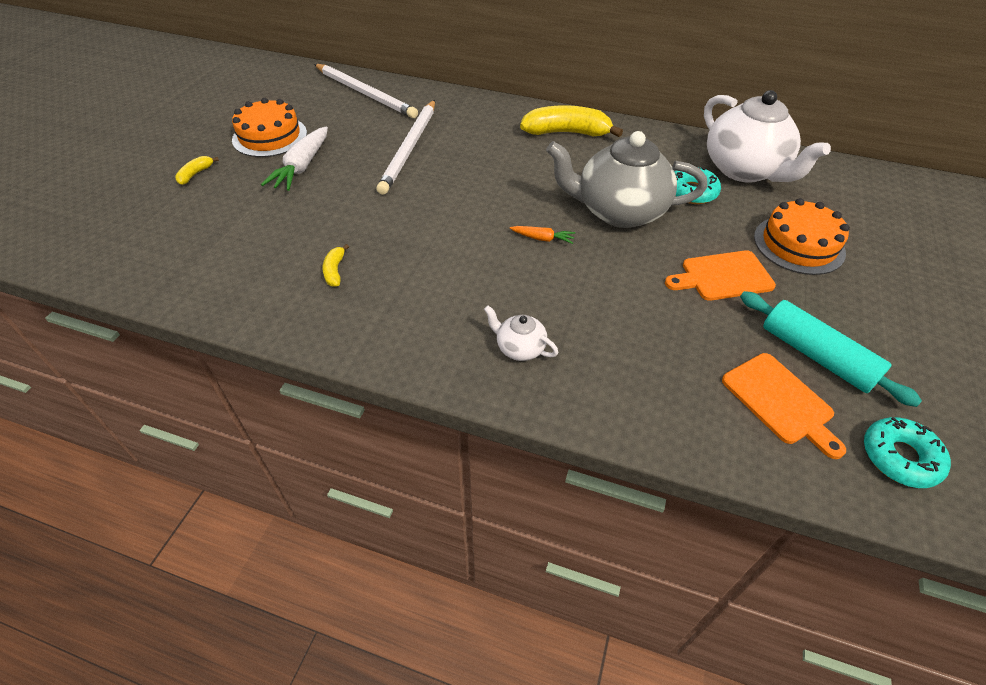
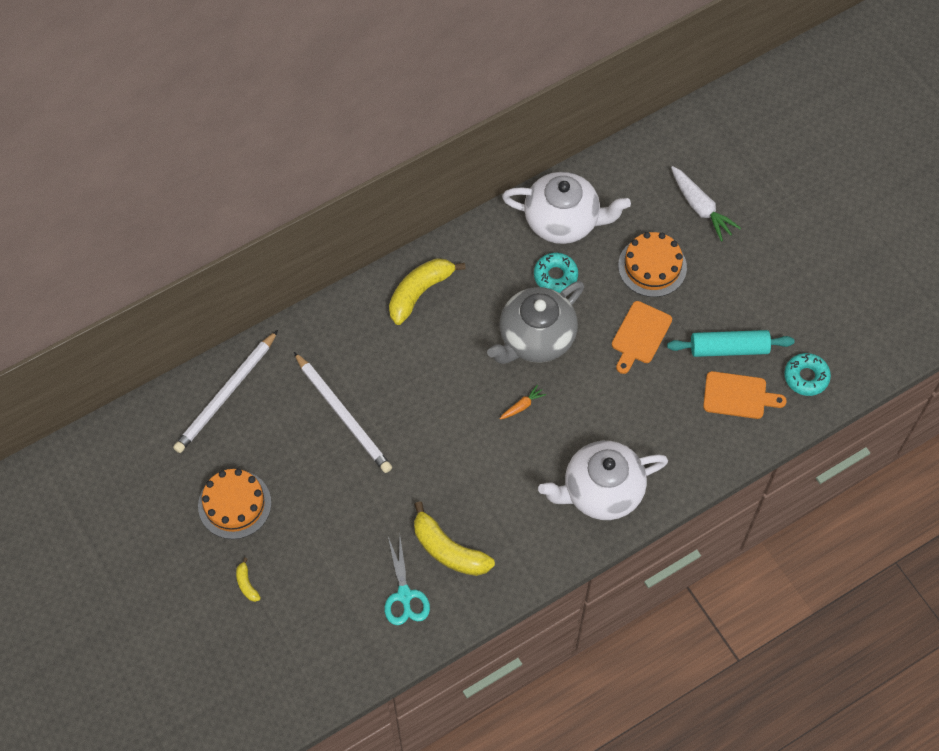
camera: 50 degrees left, 15 degrees up
(256, 268) = (404, 595): none -> turquoise scissors
(302, 167) = (302, 504): white carrot -> white carrot (700, 208)
(335, 271) = (448, 550): yellow banana -> yellow banana, size x2.17
(365, 93) = (226, 394): white pencil -> white pencil turned 135 degrees clockwise
(519, 348) = (601, 491): white teapot -> white teapot, size x2.28

